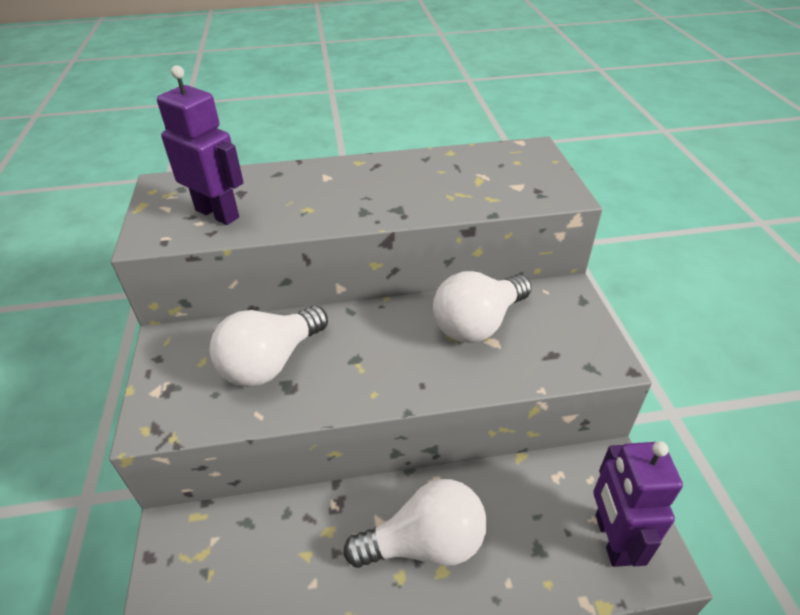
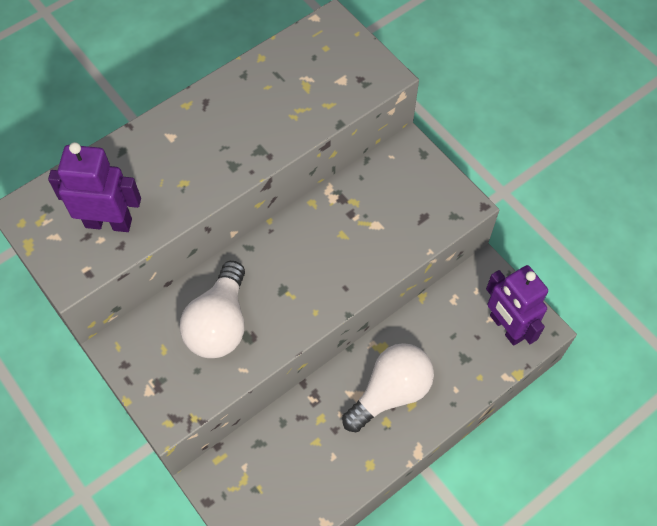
camera: 30 degrees left, 20 degrees up
(478, 323) = (356, 213): white light bulb -> none

